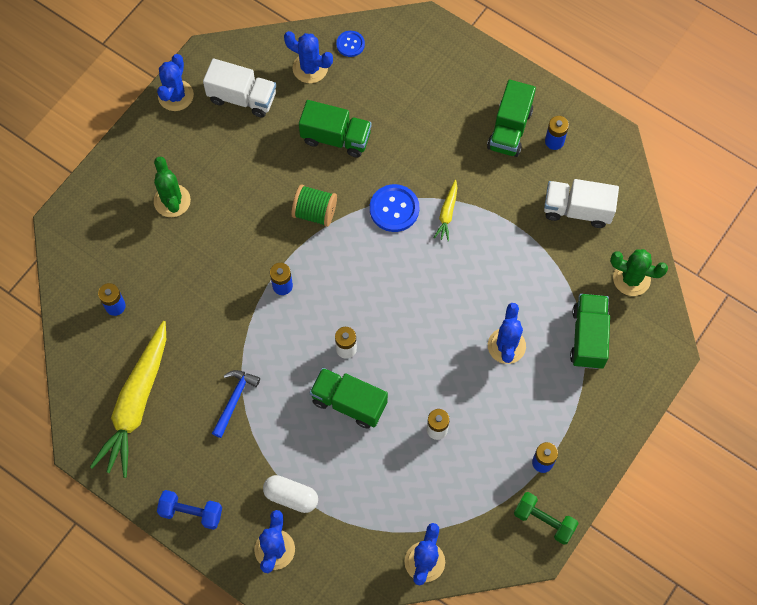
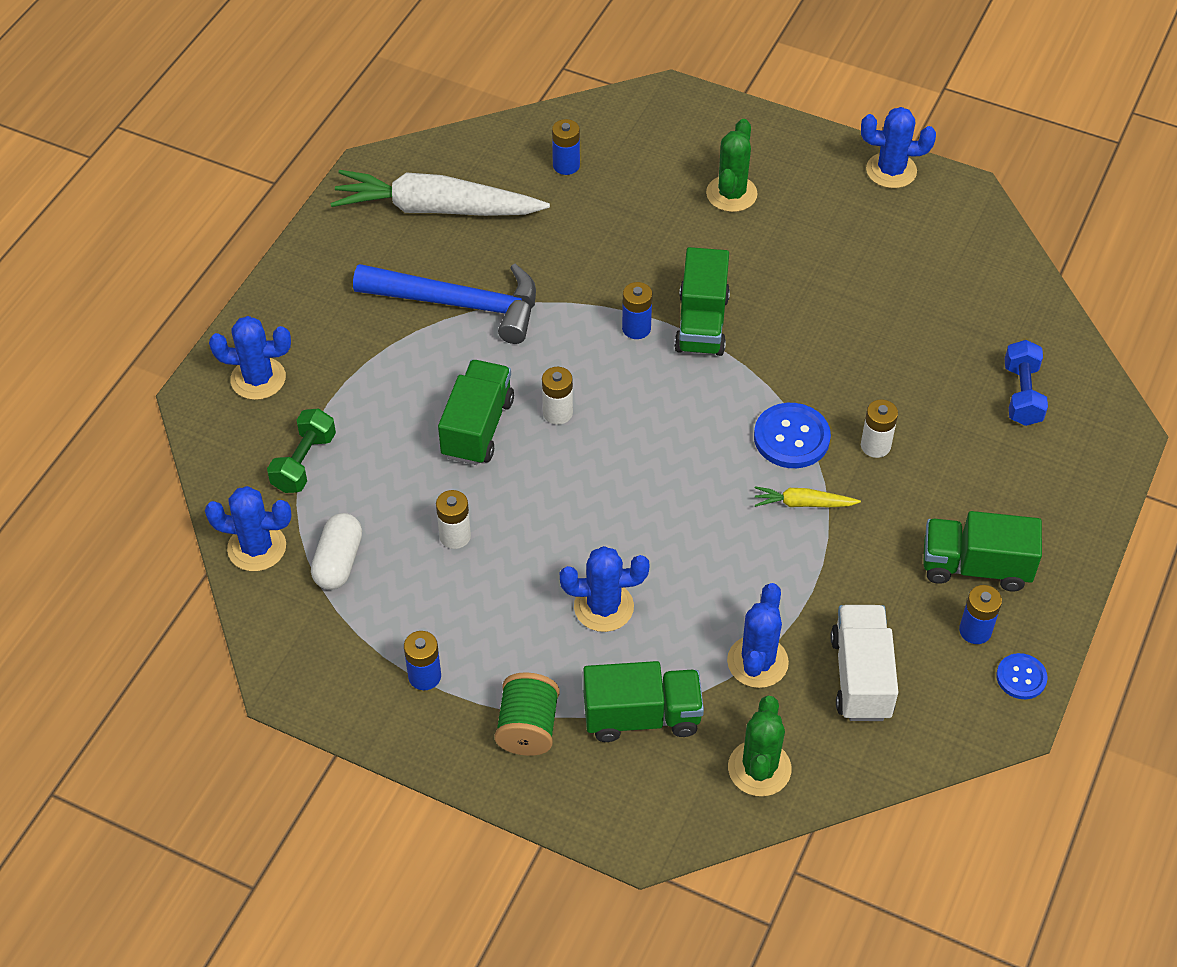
camera: 80 degrees right, 15 degrees down
(136, 404) = (436, 208): yellow carrot -> white carrot
(172, 201) = (731, 194): green cactus -> green cactus turned 45 degrees counterclockwise
(191, 512) = (299, 286): blue dumbbell -> blue dumbbell (1022, 394)
(234, 400) = (459, 304): blue hammer -> blue hammer, size x1.88
(242, 98) = (913, 240): white truck -> none
(291, 497) = (333, 385): white capsule -> white capsule (338, 561)
(310, 68) = (989, 306): blue cactus -> blue cactus (757, 662)
(315, 212) = (759, 346): green spool -> green spool (528, 727)
(336, 138) = (885, 353): green truck -> green truck (702, 323)
(350, 44) = (1048, 346): blue button -> blue button (1021, 677)
(410, 162) = (875, 446): none -> white battery
(544, 521) = (333, 689): green dumbbell -> green dumbbell (304, 462)

